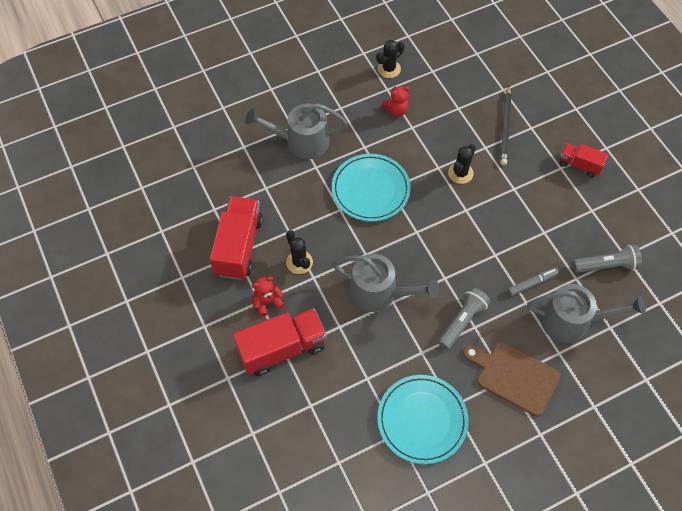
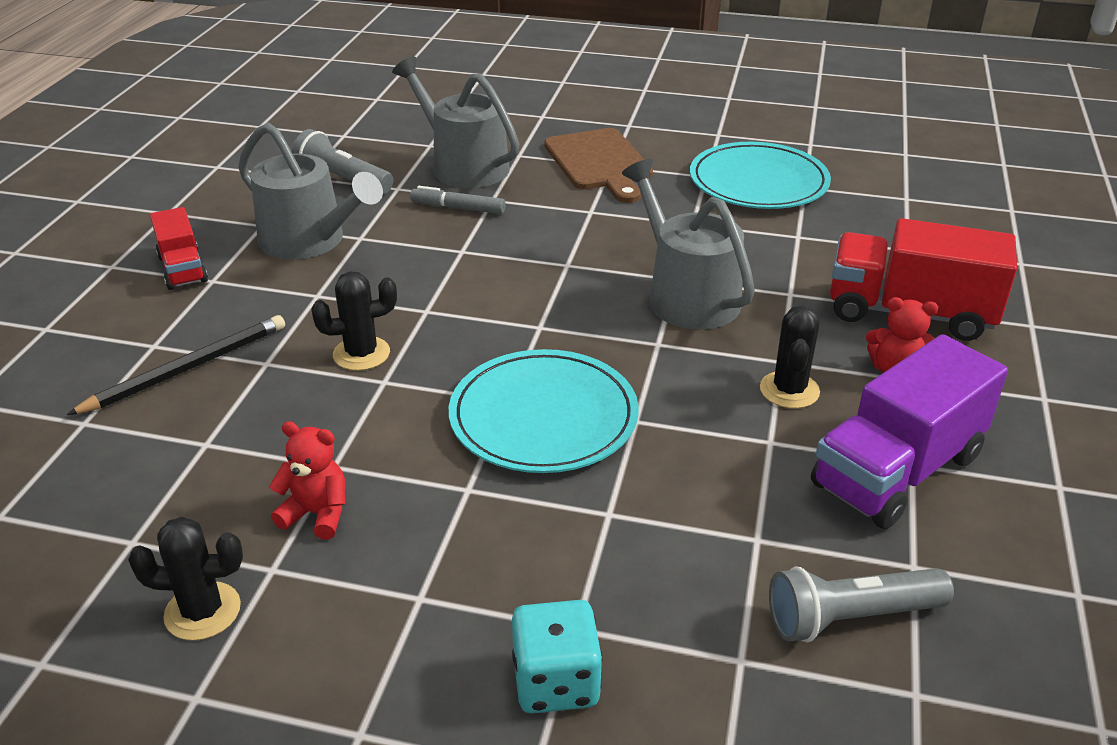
camera: 140 degrees left, 25 degrees down
(239, 246) = (897, 471): red truck -> purple truck
(285, 110) = (556, 682): none -> turquoise dice
(301, 141) = (588, 581): grey watering can -> grey watering can (309, 241)
(462, 321) = (600, 221): grey flashlight -> grey flashlight (850, 617)

